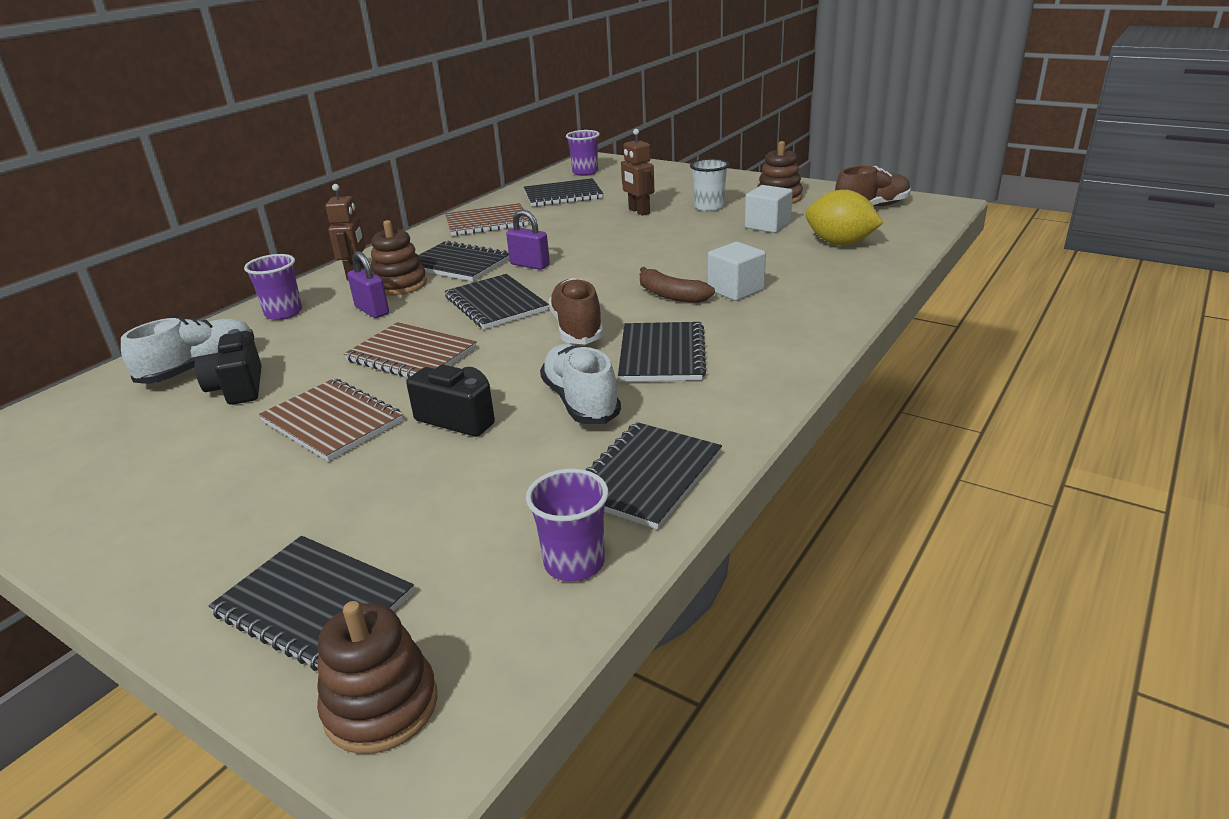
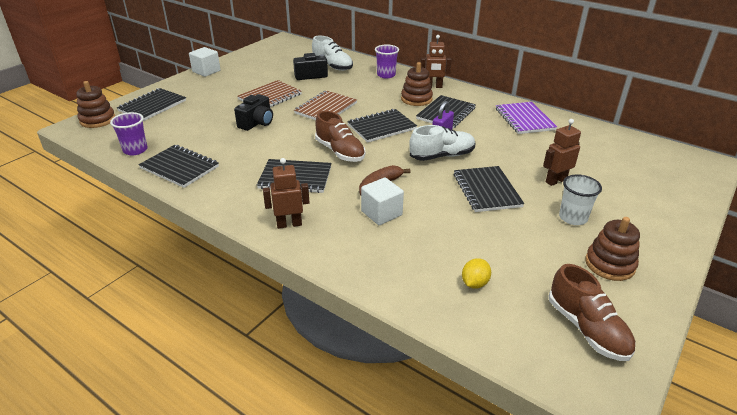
camera: 90 degrees right, 5 degrees up
(372, 310) = (383, 95): purple padlock -> none
(487, 222) = (524, 119): brown notebook -> purple notebook
(563, 195) = (593, 147): black notebook -> black notebook (486, 190)
(577, 328) = (340, 152): brown shoe -> brown shoe turned 60 degrees clockwise
(581, 401) = (255, 152): white shoe -> white shoe (442, 156)
(585, 172) = (664, 158): purple cup -> none
(767, 225) = (523, 246): white cube -> white cube (206, 71)
(786, 344) = (289, 224): none -> brown robot
(840, 243) = (474, 283): yellow lemon -> yellow lemon, size x0.55

